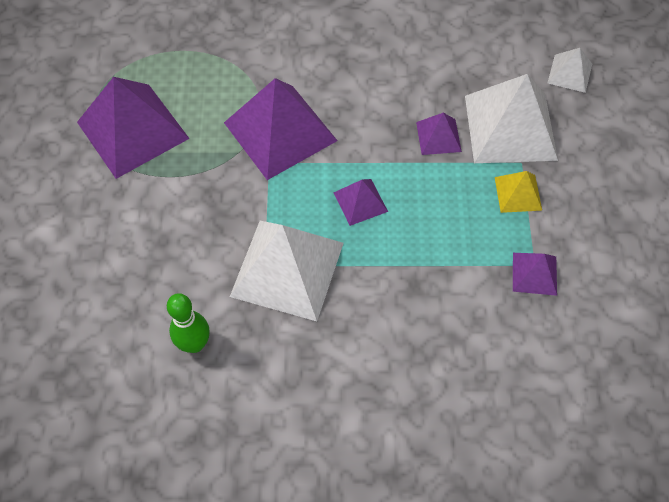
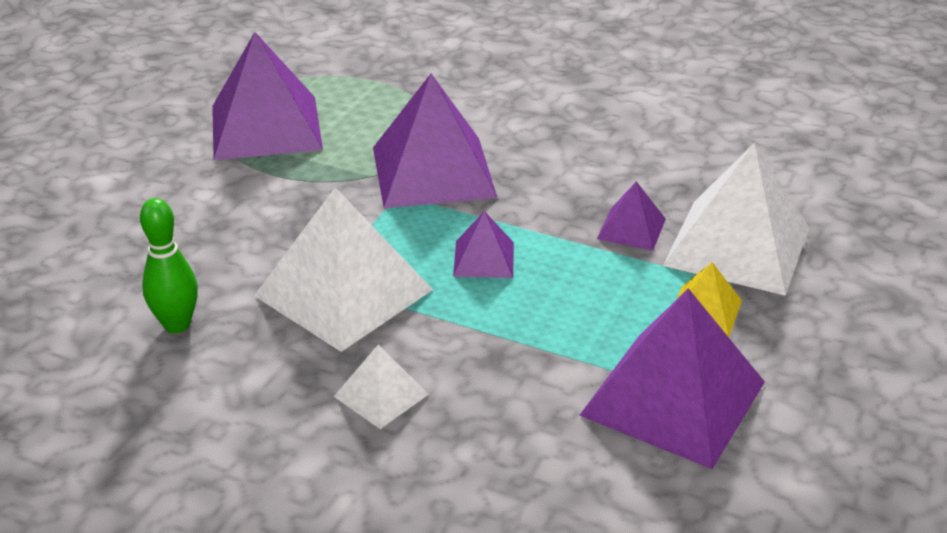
camera: 25 degrees right, 25 degrees down
(534, 273) = (673, 398): purple pyramid -> purple pyramid, size x2.07
(569, 73) = (858, 218): white pyramid -> white pyramid (381, 395)

